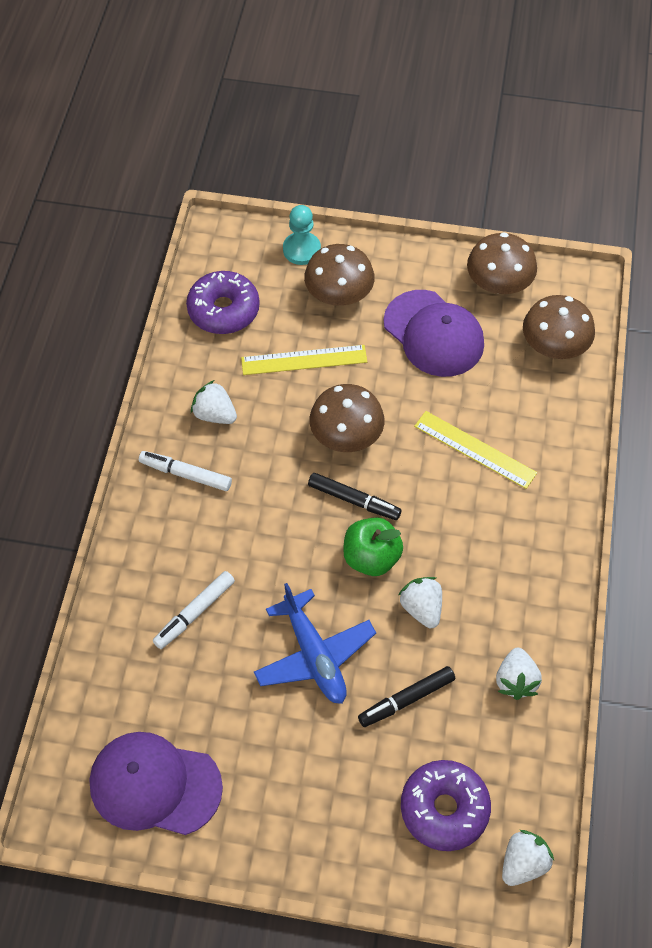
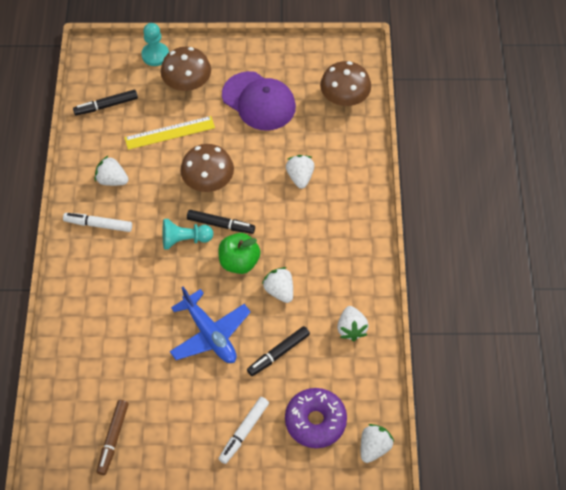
camera: 10 degrees left, 0 degrees up
(155, 785) = (113, 439): purple cap -> brown marker
(194, 613) = (121, 319): white marker -> white marker (244, 432)
(223, 310) = (106, 106): purple donut -> black marker
(300, 514) = (185, 240): none -> turquoise pawn
(475, 449) = (300, 177): yellow ruler -> white strawberry
(498, 283) = (299, 59): brown mushroom -> none

